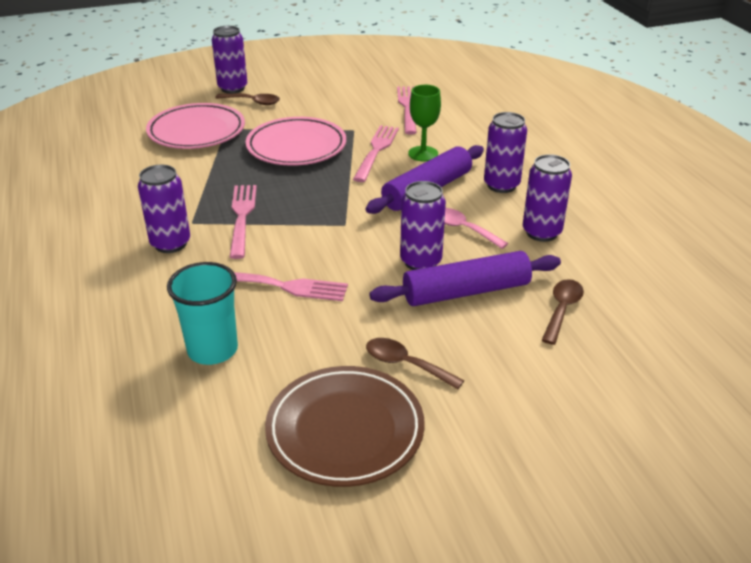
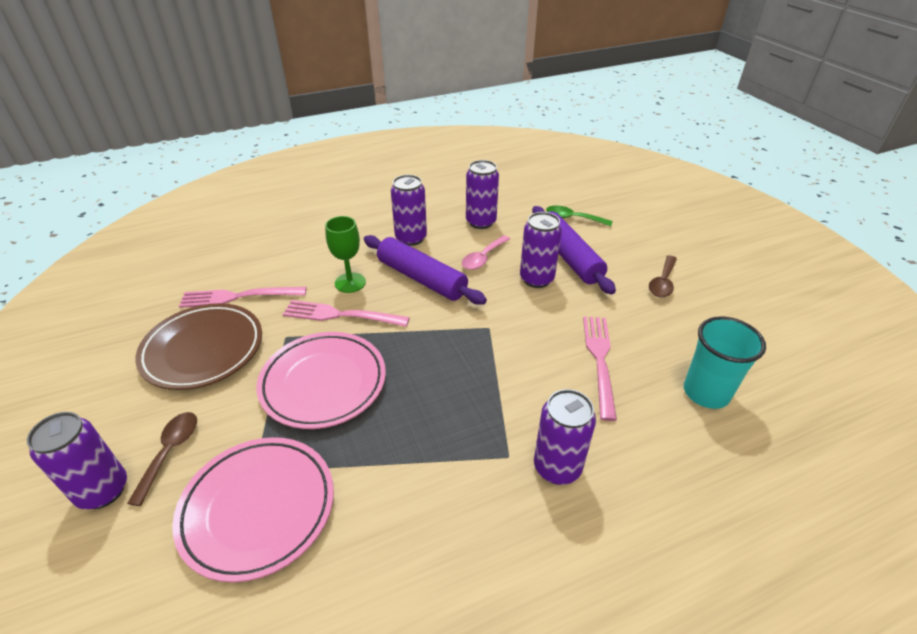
camera: 95 degrees left, 5 degrees up
(242, 217) = (489, 409): pink fork -> none
(345, 430) = (742, 306): brown plate -> brown plate (203, 350)
(562, 310) = (573, 218): brown spoon -> green spoon

